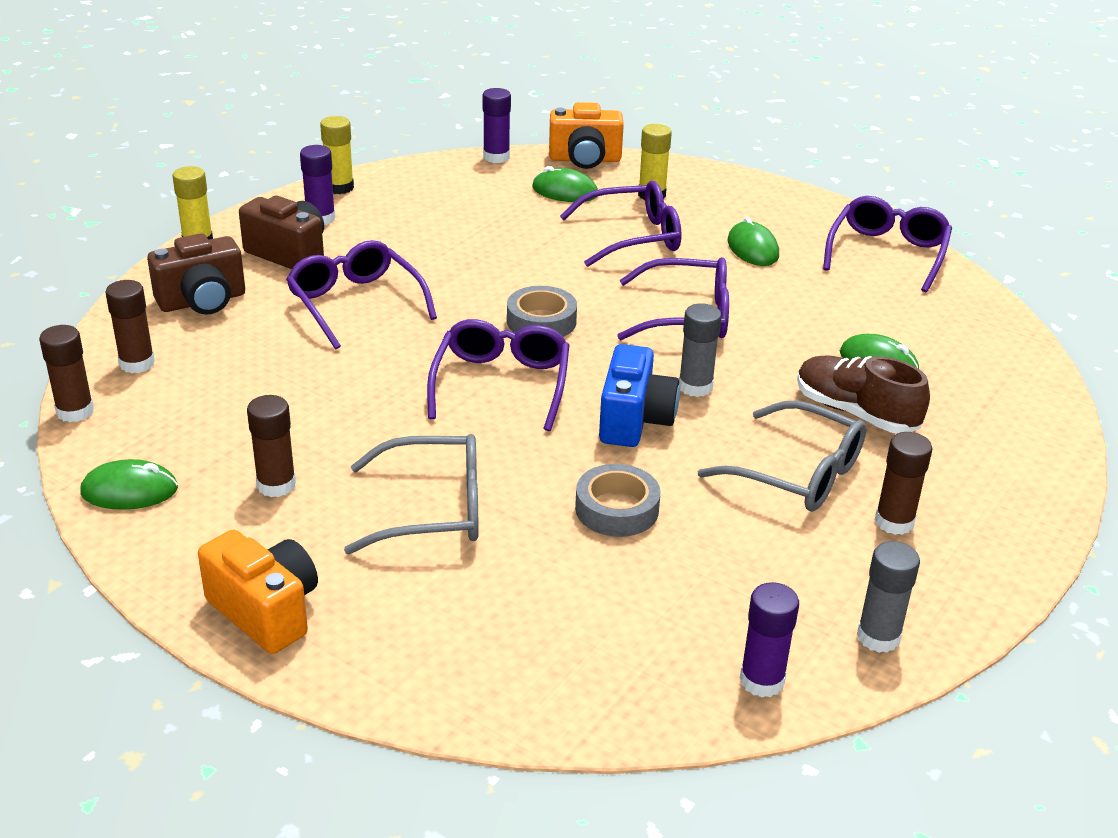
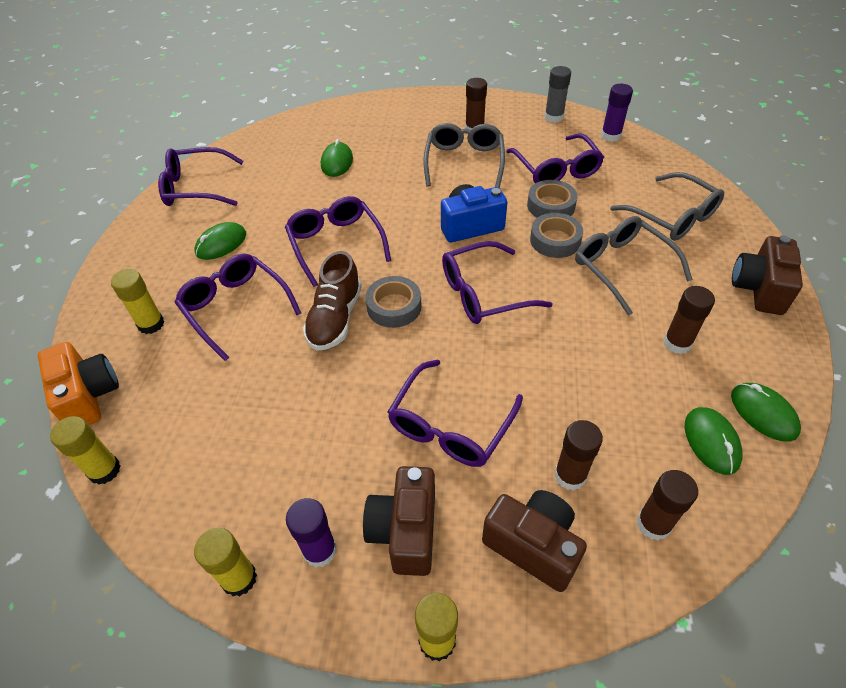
camera: 115 degrees left, 15 degrees up
(75, 411) = (742, 518): brown glue stick -> brown glue stick (570, 475)
(265, 612) = (759, 289): orange camera -> brown camera
(481, 620) = (672, 217): none -> grey glasses
(496, 157) = (104, 470): purple glue stick -> yellow glue stick
(539, 478) = (555, 240): none -> grey tape
(565, 191) = (167, 382): green mouse -> green mouse (711, 442)
(695, 387) = (416, 215): grey glue stick -> none
(705, 558) = (556, 169): none -> purple glasses
(855, 413) = (394, 158): brown shoe -> brown shoe (335, 318)

